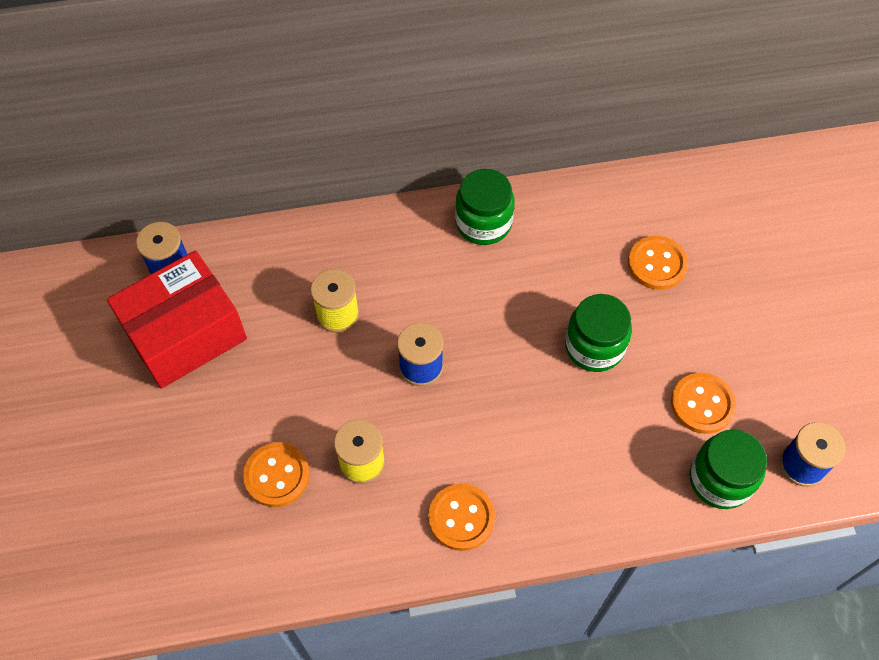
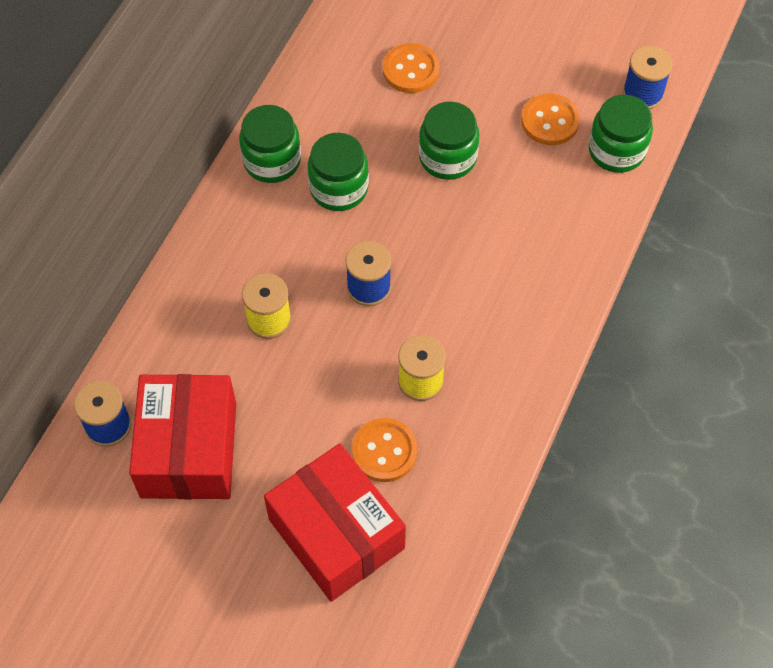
camera: 55 degrees left, 0 degrees up
(179, 486) = (336, 533): none -> red box
(461, 518) = (521, 338): orange button -> none
(496, 285) = (339, 188): none -> green jar

